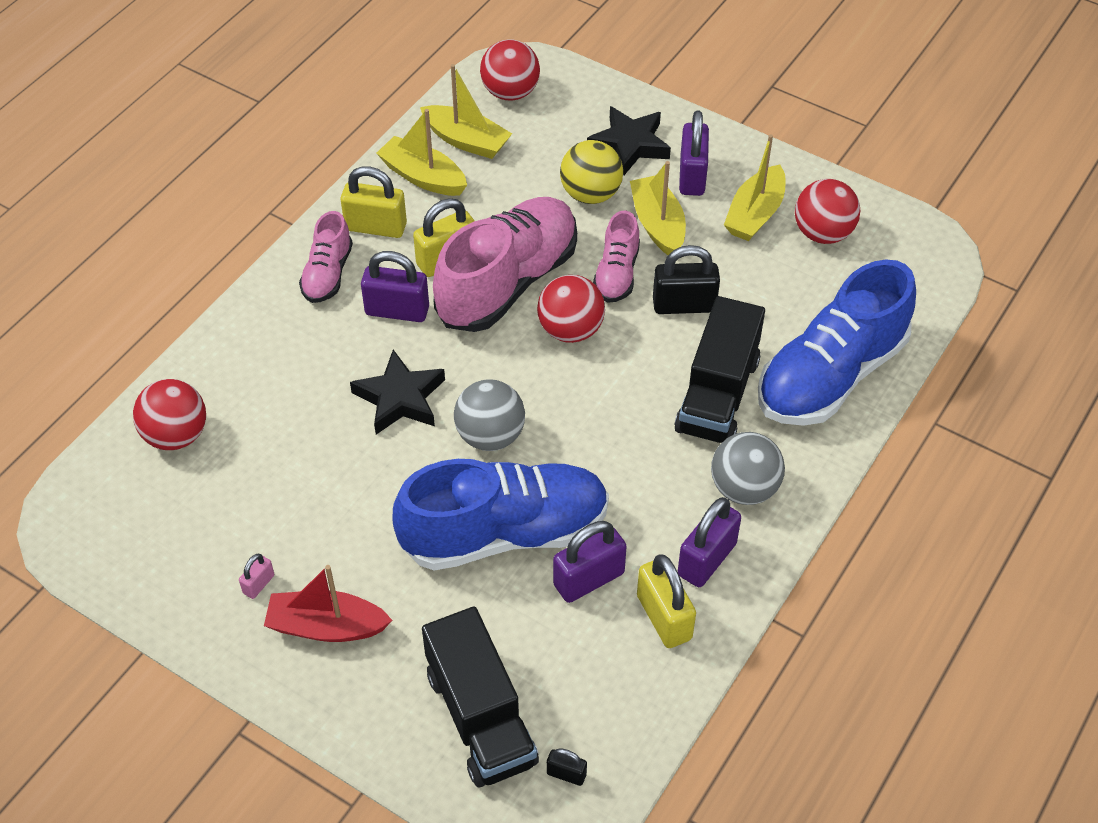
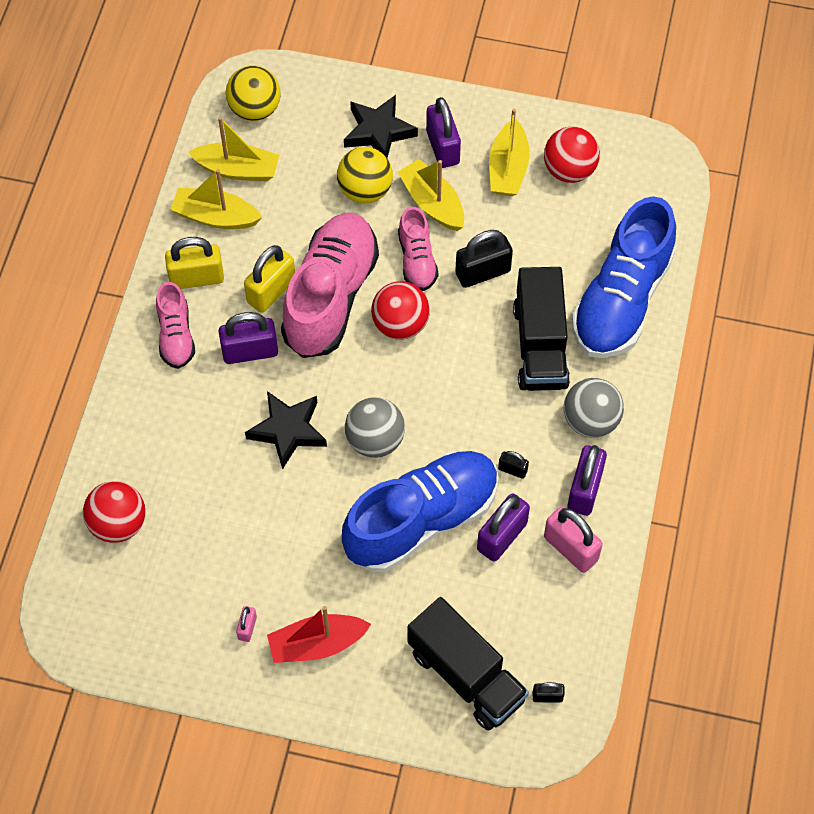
camera: 20 degrees left, 10 degrees up
(510, 92) = (255, 109): red ball -> yellow ball
(631, 512) = (512, 469): none -> black padlock
(664, 617) = (571, 548): yellow padlock -> pink padlock

